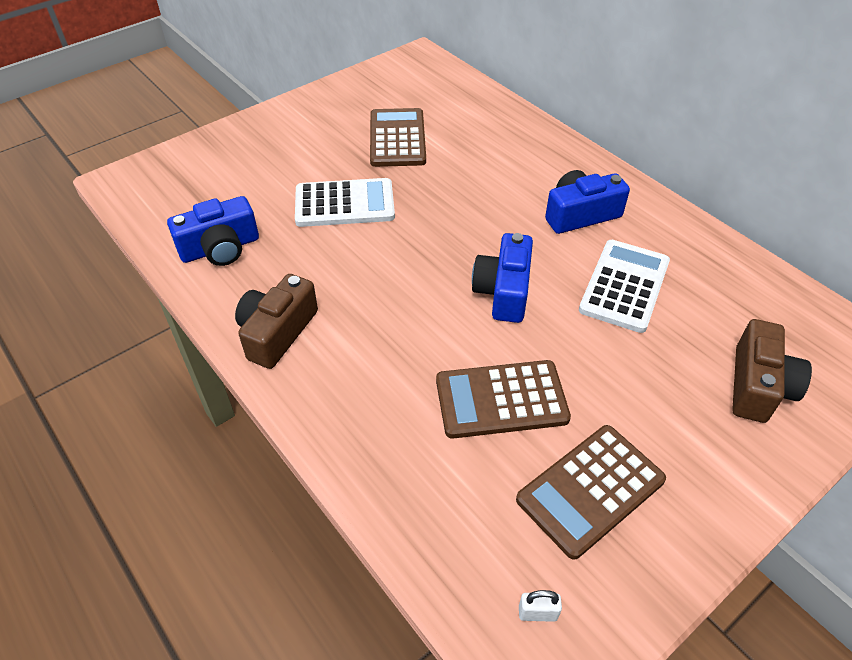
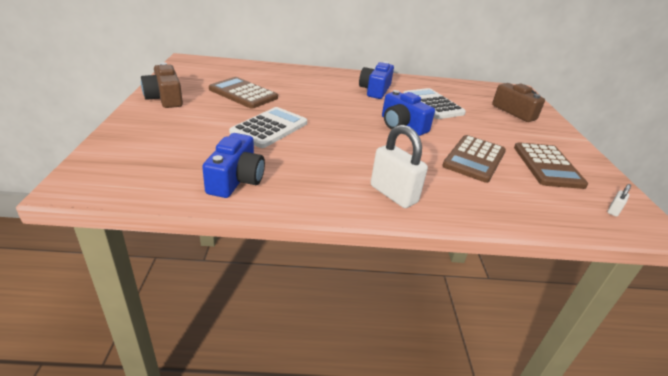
camera: 55 degrees left, 15 degrees down
(277, 332) = (348, 194): brown camera -> brown camera (165, 98)
(317, 366) = (393, 194): none -> white padlock

